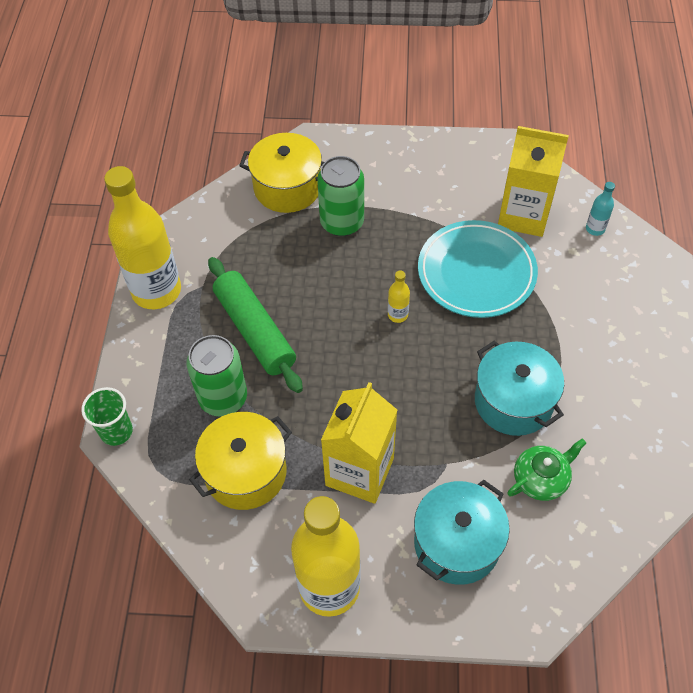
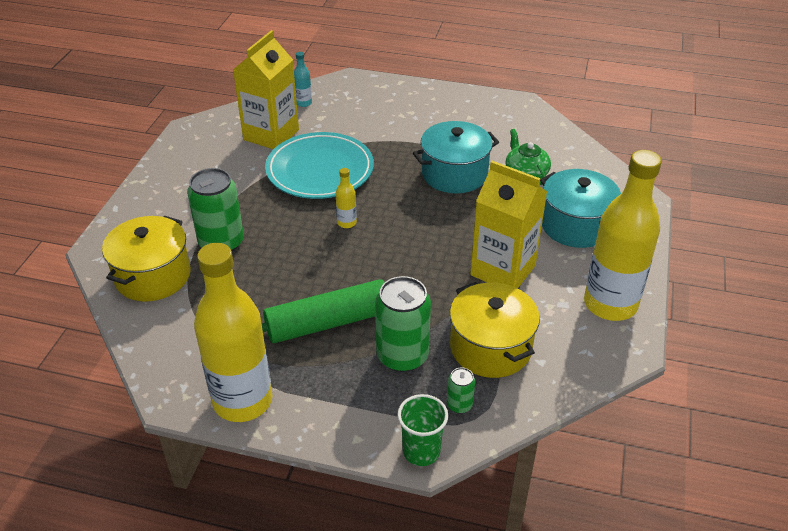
camera: 80 degrees left, 15 degrees down
(170, 454) = (459, 405): none -> green can

